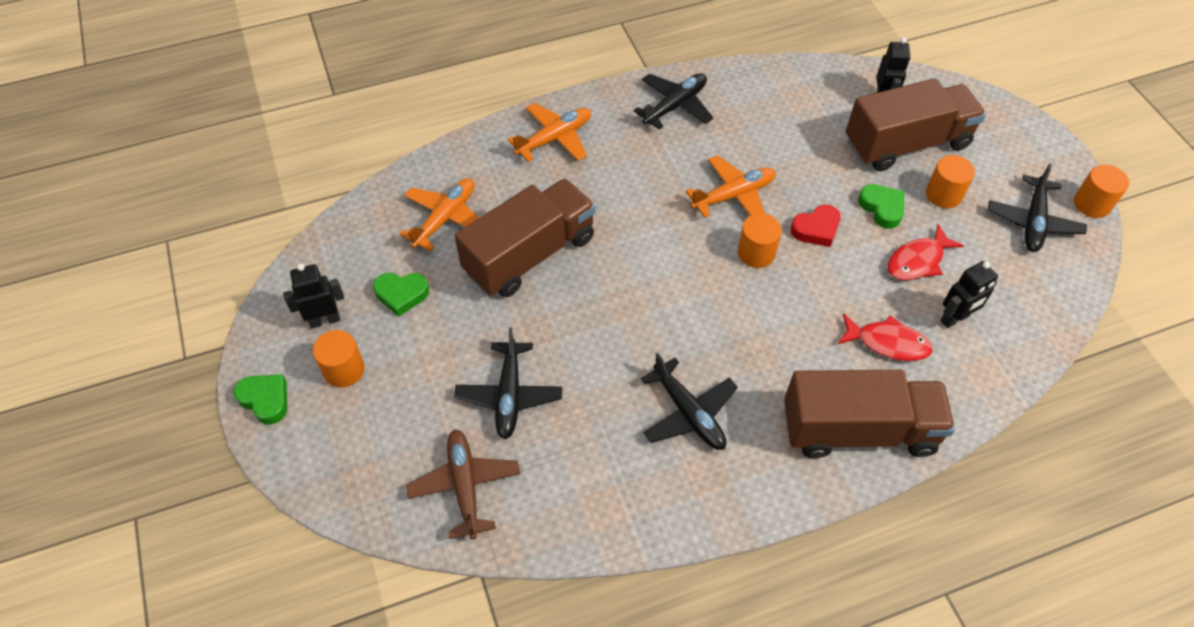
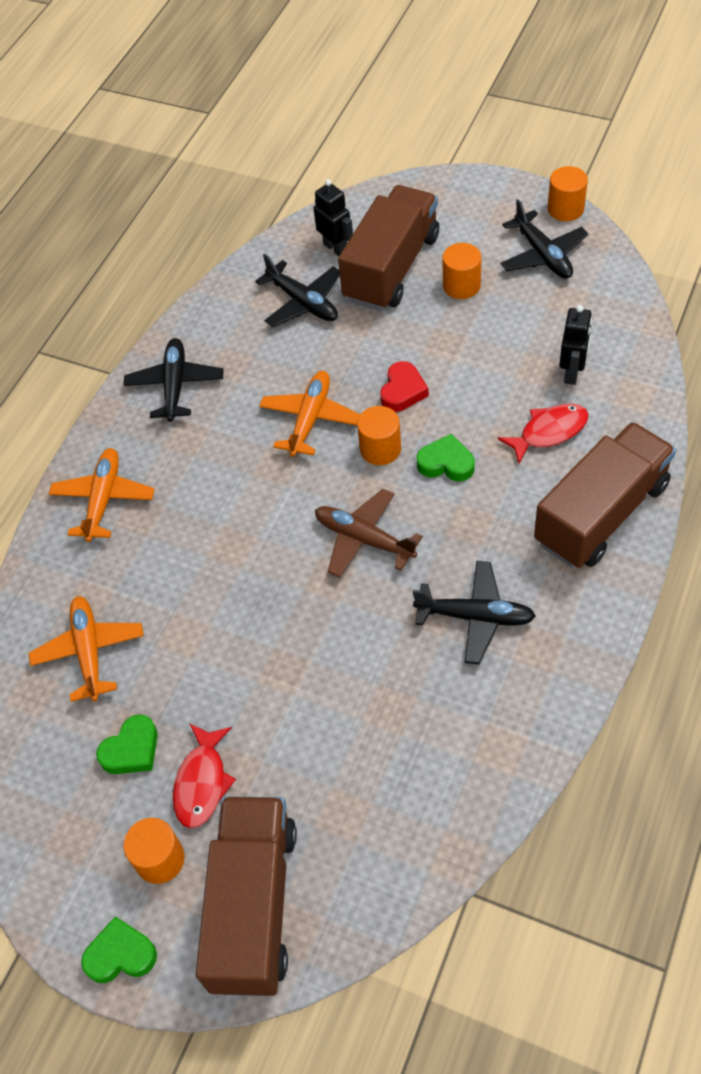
camera: 40 degrees left, 0 degrees up
(324, 320) = (88, 837): black robot -> none
(465, 485) = (377, 842): brown plane -> brown plane (364, 539)
(509, 395) = (325, 739): black plane -> black plane (303, 302)
(530, 255) = (203, 613): brown truck -> brown truck (254, 905)
(882, 208) = (431, 333): green heart -> green heart (446, 463)
(918, 261) = (500, 352): red fish -> red fish (202, 782)

